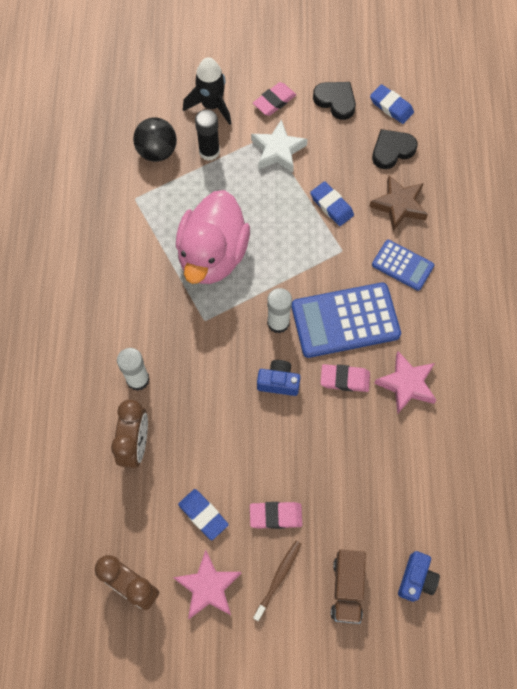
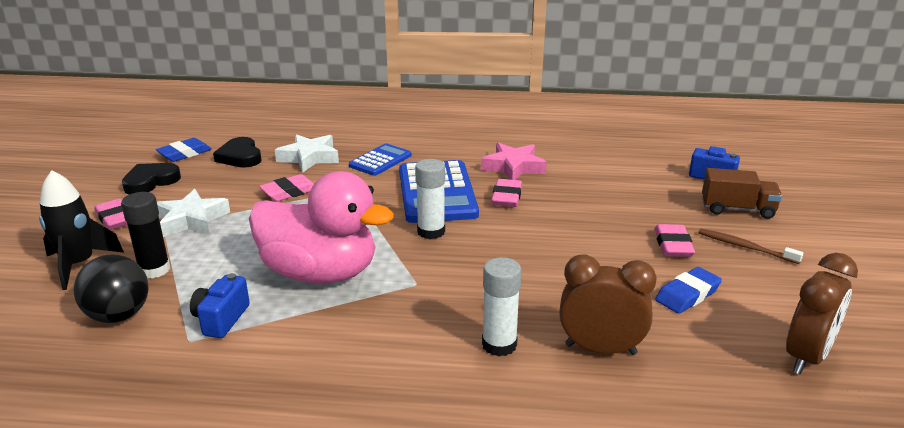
camera: 85 degrees left, 40 degrees down
(208, 587) = (778, 294): pink star -> none
(278, 382) = (508, 235): blue camera -> blue camera (221, 319)
(331, 206) = (289, 192): blue eraser -> pink eraser
(399, 205) = (309, 158): brown star -> white star

